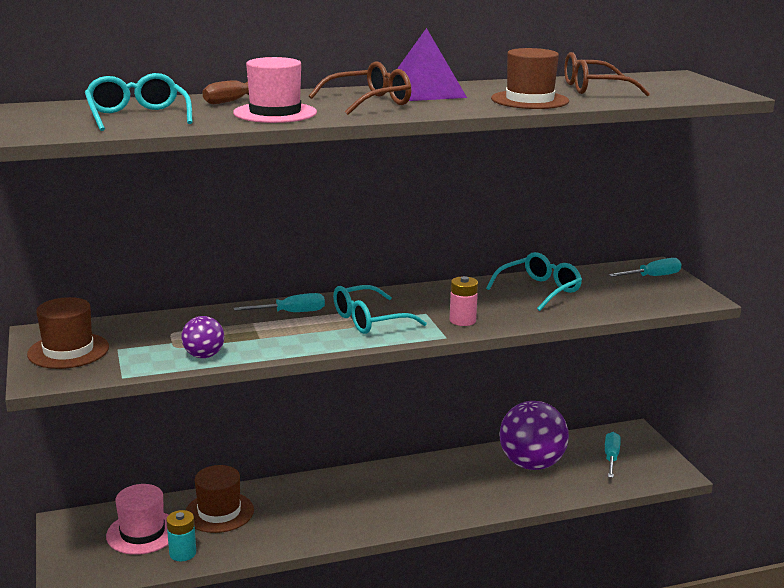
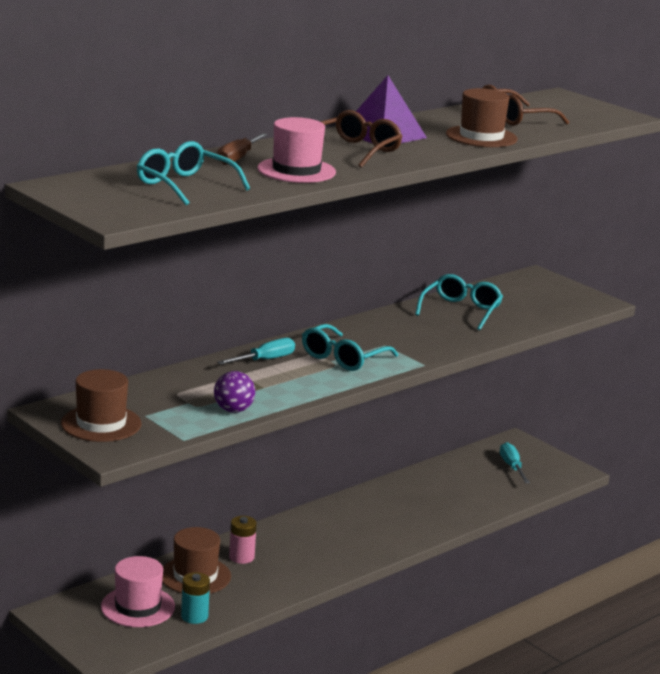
camera: 25 degrees left, 0 degrees up
(462, 320) = (423, 347): pink battery -> pink battery (241, 557)
(531, 464) = (447, 484): purple ball -> none
(652, 276) = (544, 286): turquoise screwdriver -> none

